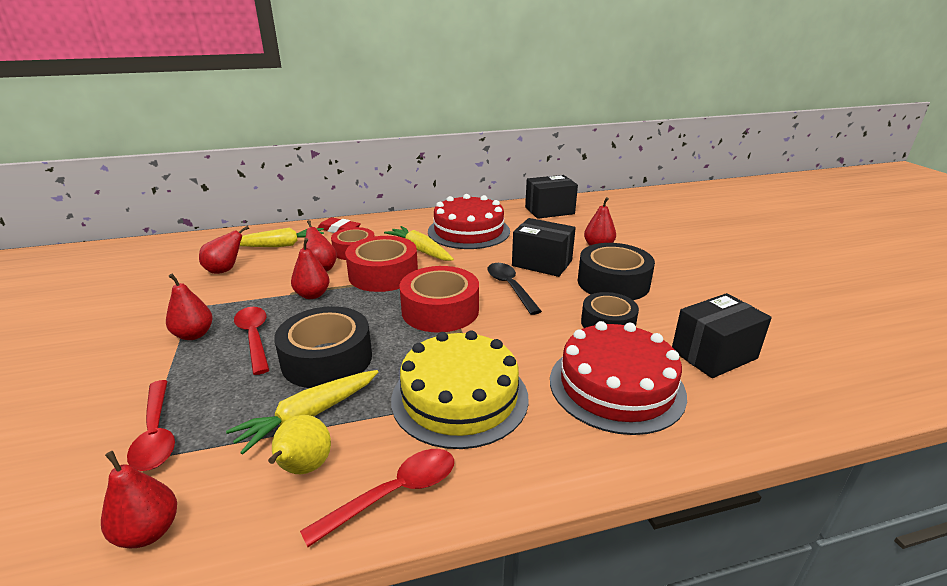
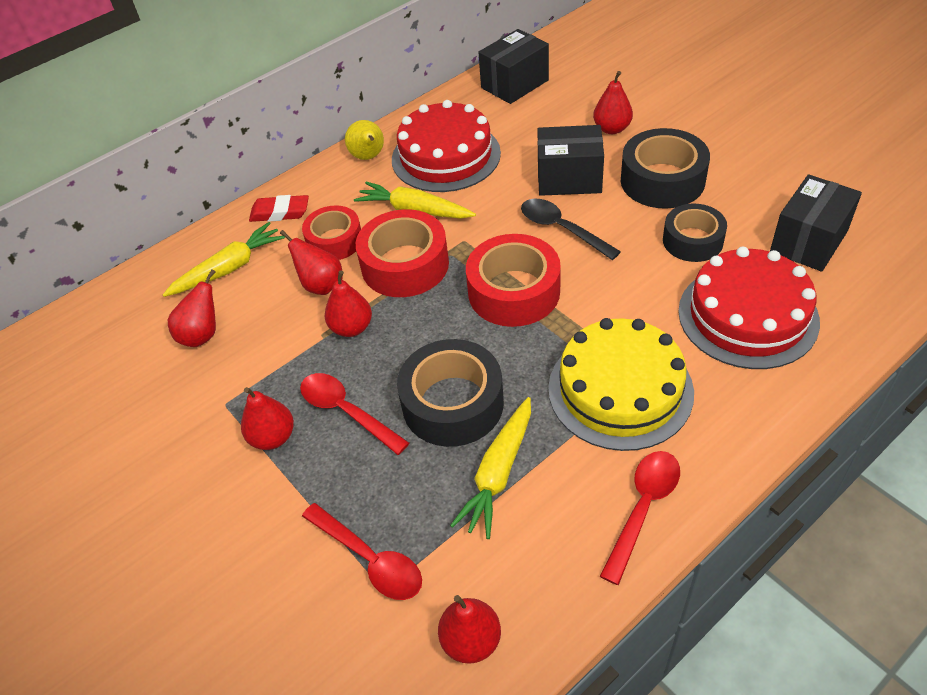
camera: 20 degrees left, 20 degrees up
(303, 468) = (545, 524): yellow pear -> yellow pear (368, 157)

